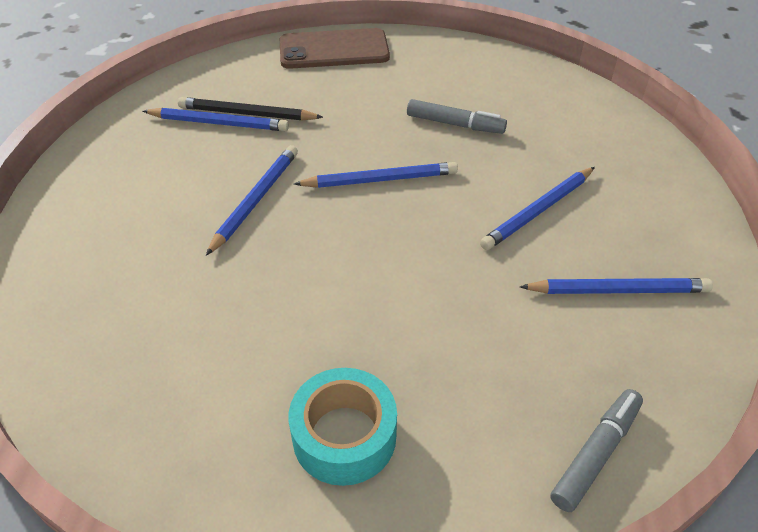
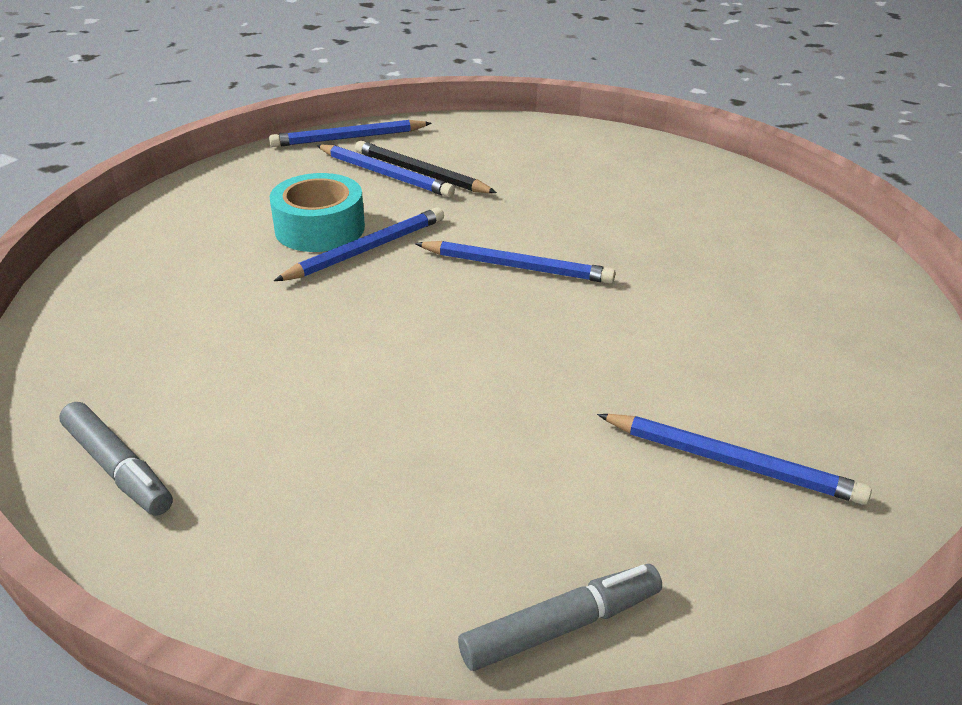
camera: 25 degrees right, 10 degrees down
(334, 50) = (561, 138): brown phone -> none
(344, 436) = (279, 492): turquoise tape -> turquoise tape (320, 228)
(455, 124) = (649, 237): grey marker -> grey marker (118, 468)
(538, 211) = (688, 348): blue pencil -> blue pencil (348, 138)

